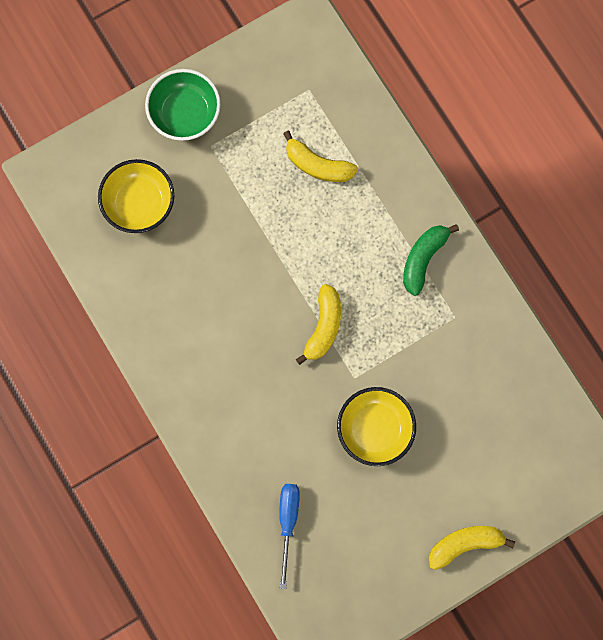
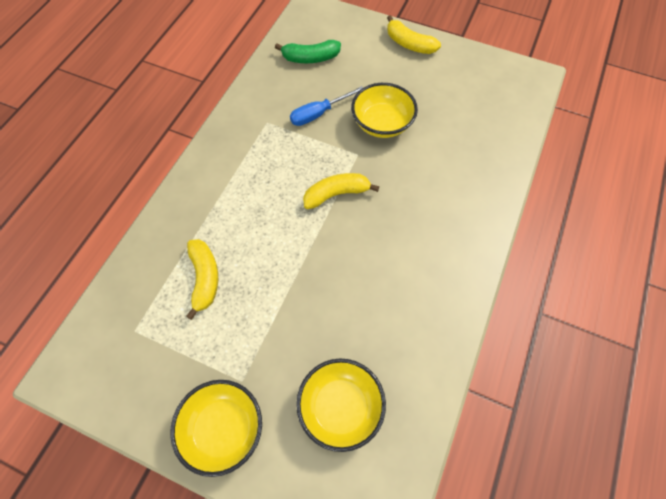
camera: 125 degrees left, 15 degrees down
(185, 114) = (223, 429): green bowl -> yellow bowl
(288, 522) = (486, 135): blue screwdriver -> blue screwdriver (318, 114)
(423, 259) = (236, 162): green banana -> green banana (310, 58)

